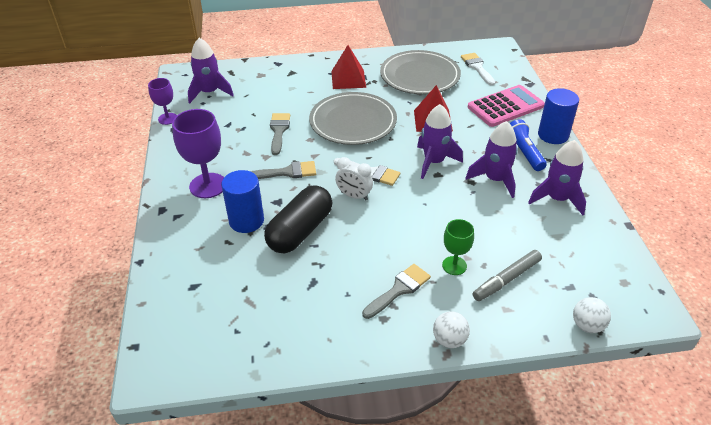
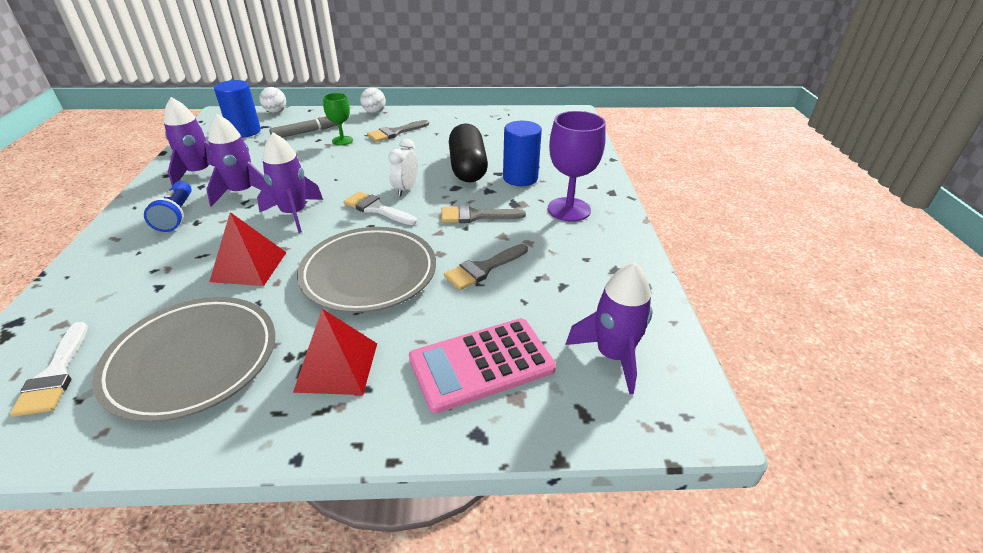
camera: 175 degrees left, 5 degrees down
(167, 119) = (665, 304): purple goblet -> none
(279, 131) = (483, 269): grey brush -> grey brush turned 45 degrees clockwise
(300, 231) = (467, 168): black capsule -> black capsule turned 45 degrees counterclockwise
(354, 196) = (405, 189): white clock -> white clock turned 105 degrees counterclockwise
(505, 107) = (116, 280): pink calculator -> pink calculator (481, 364)
(553, 135) = (109, 233): blue cylinder -> blue cylinder (244, 131)

